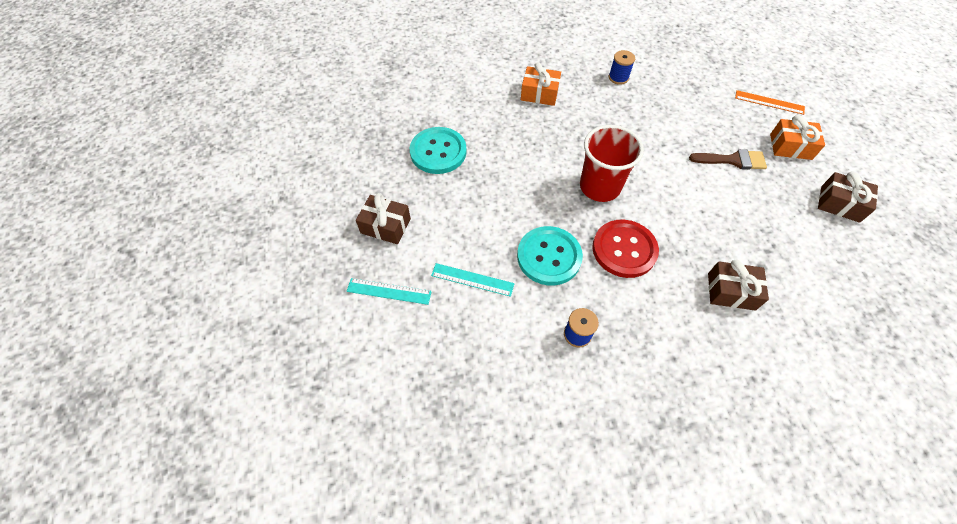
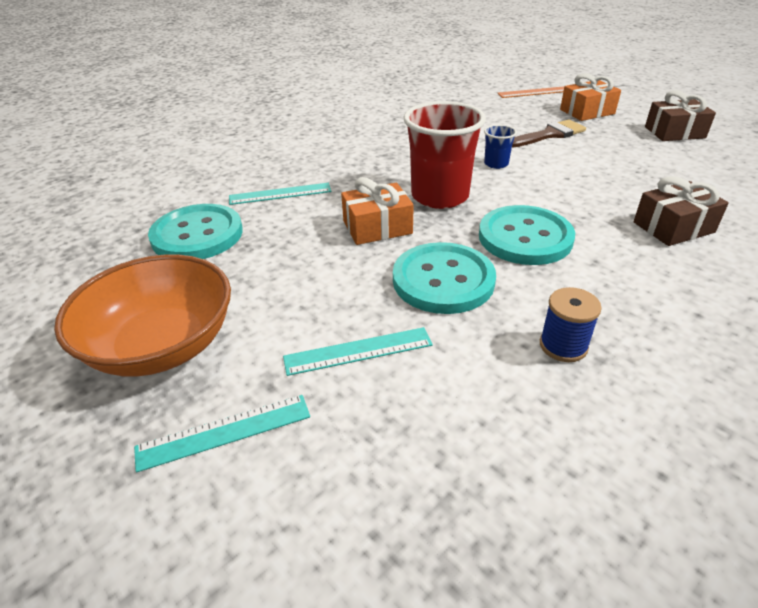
camera: 30 degrees left, 20 degrees down
(385, 226) = (162, 345): brown gift -> orange bowl
(503, 137) = (280, 194): none -> turquoise ruler
(539, 93) = (296, 148): orange gift -> orange gift (377, 227)
(618, 77) = (375, 114): blue spool -> none
(624, 249) = (525, 237): red button -> turquoise button
(664, 173) = (496, 164): none -> blue cup

